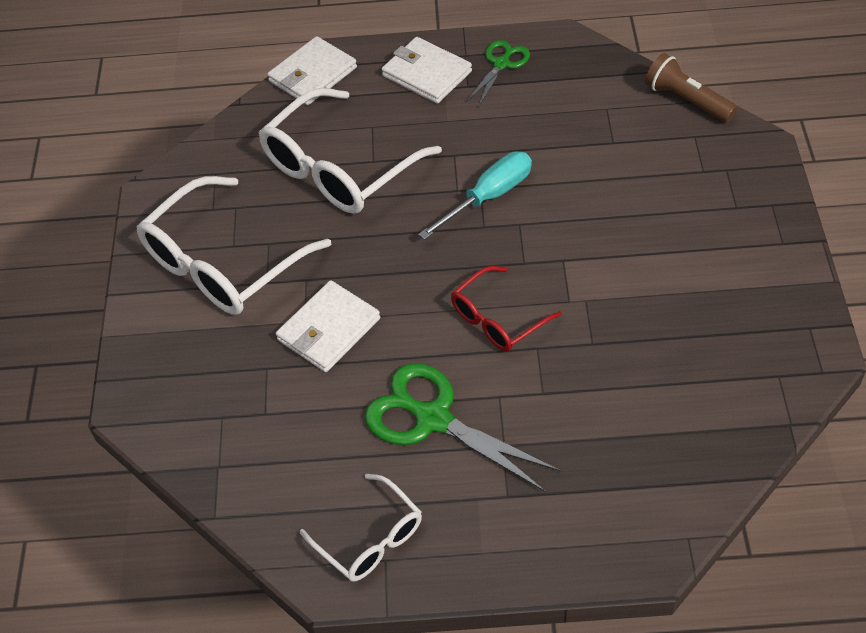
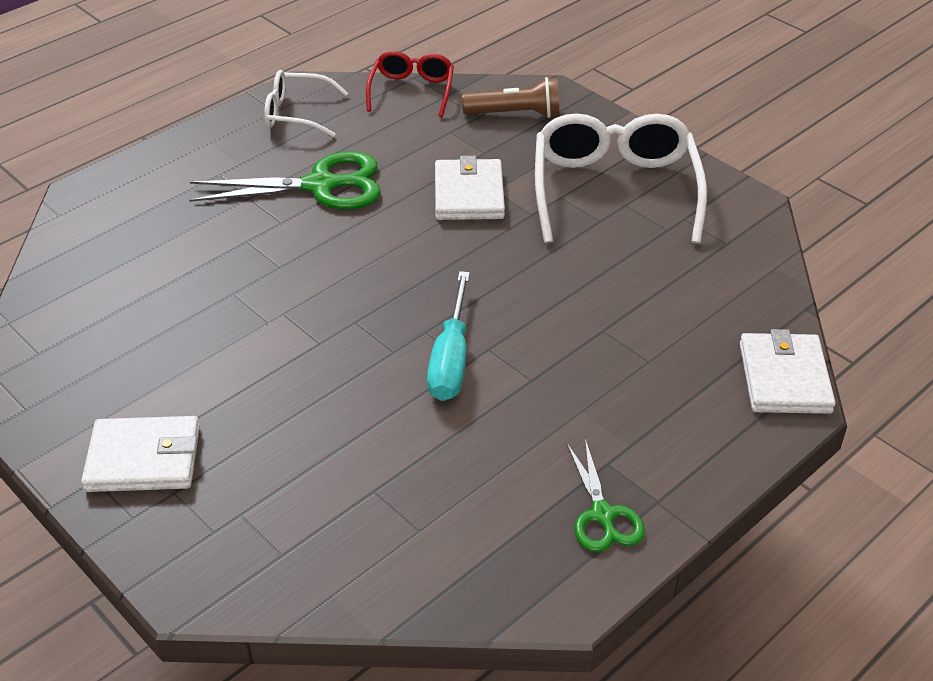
camera: 135 degrees right, 10 degrees down
(339, 169) = (625, 306): white glasses -> none
(427, 74) = (670, 450): white wallet -> white wallet (143, 458)
(497, 319) = (335, 268): red glasses -> red glasses (412, 91)
(687, 100) = (328, 601): brown flashlight -> brown flashlight (515, 114)

